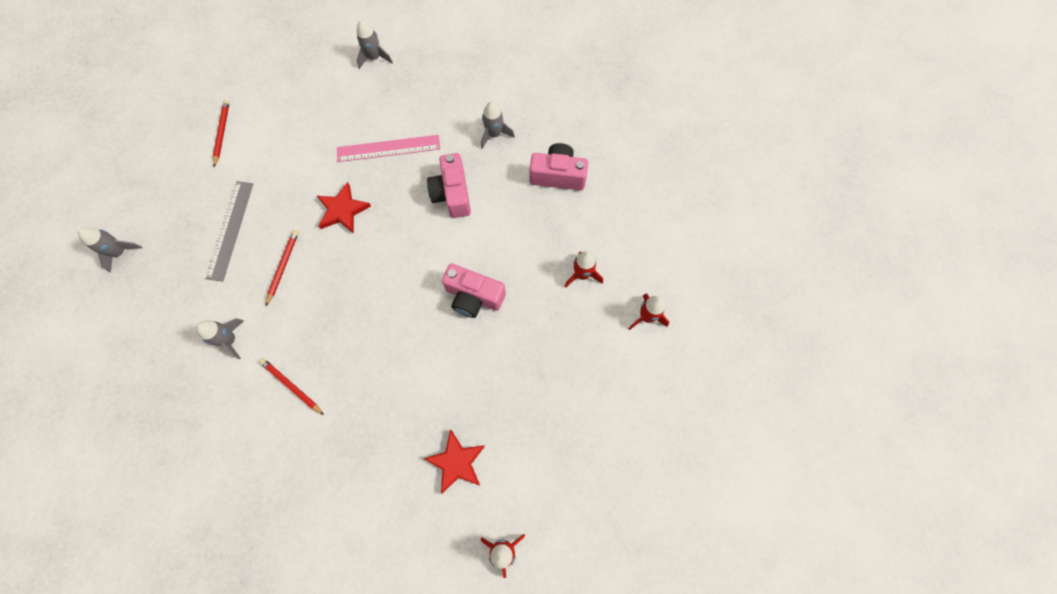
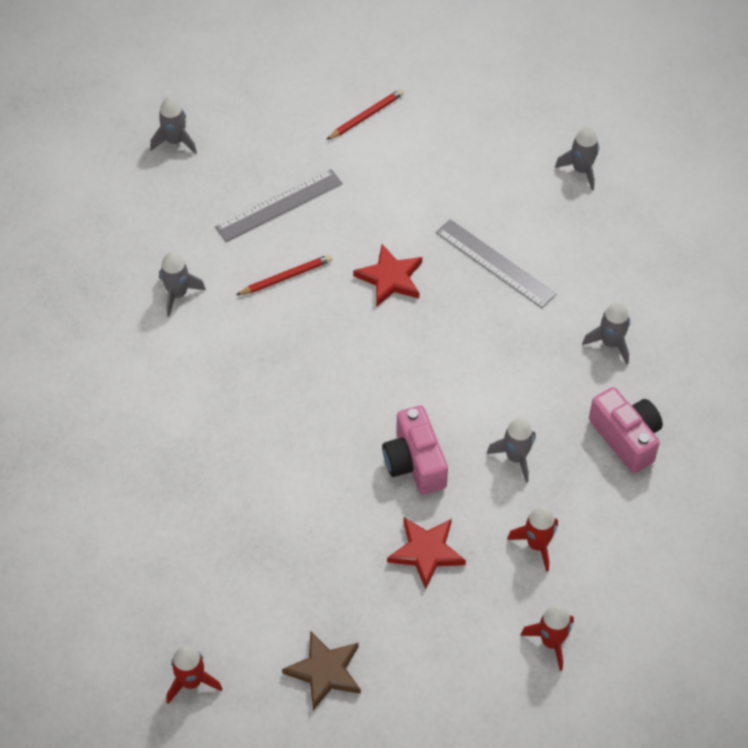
camera: 50 degrees right, 15 degrees down
(291, 386) = (181, 379): red pencil -> none
(388, 148) = (495, 263): pink ruler -> grey ruler
(452, 194) = (504, 358): pink camera -> none
(456, 462) = (237, 576): red star -> red star (426, 552)
(519, 240) = (515, 457): none -> grey rocket
(563, 460) = (325, 671): none -> brown star

